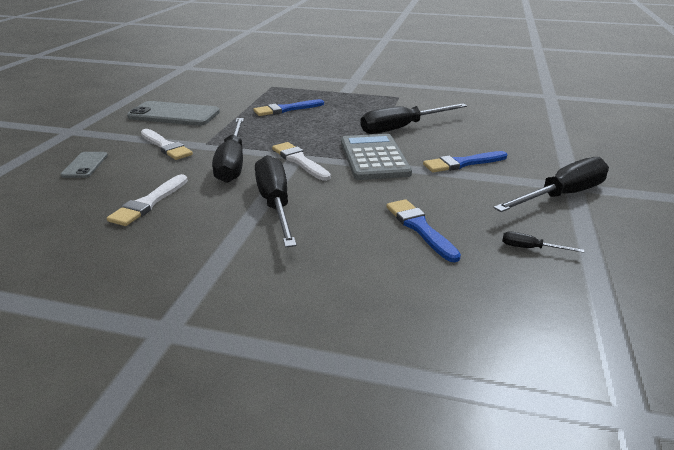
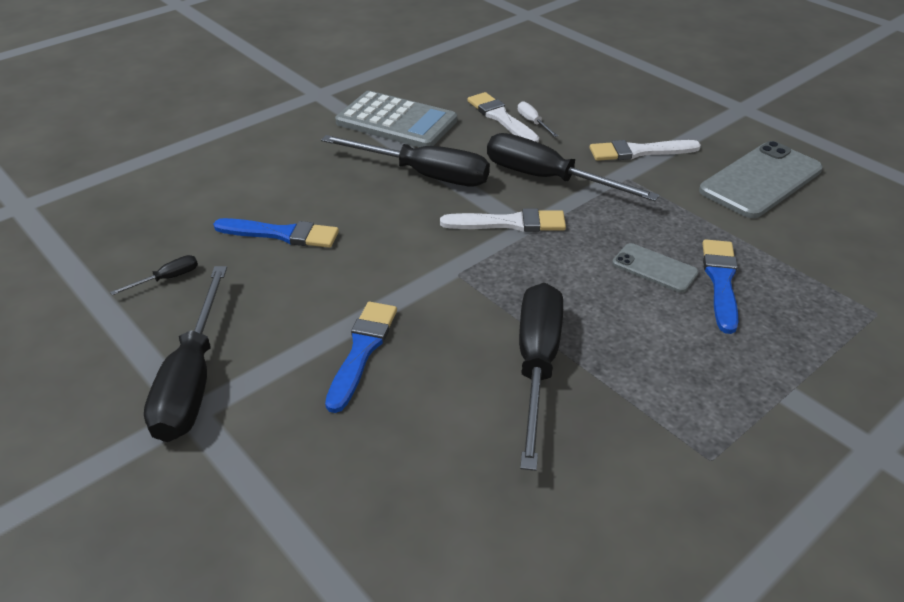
camera: 125 degrees right, 10 degrees up
(85, 165) = (624, 103): grey phone -> grey phone (654, 268)
(147, 188) = (533, 122): none -> white screwdriver
(374, 158) = (460, 282): grey calculator -> grey calculator (396, 121)

